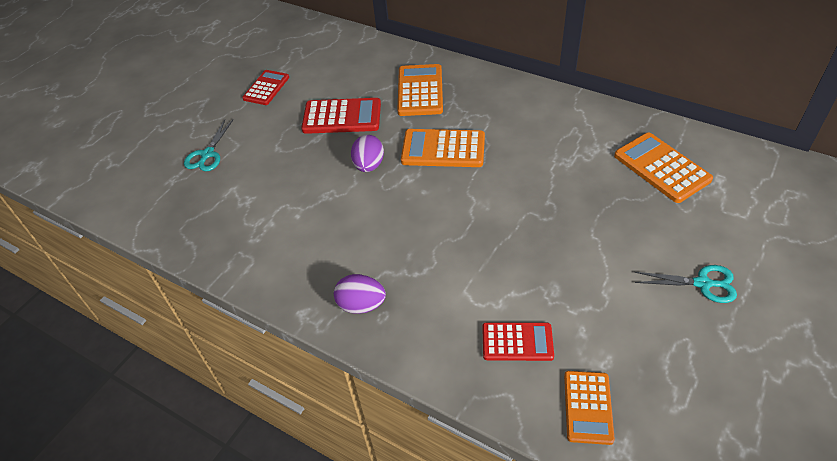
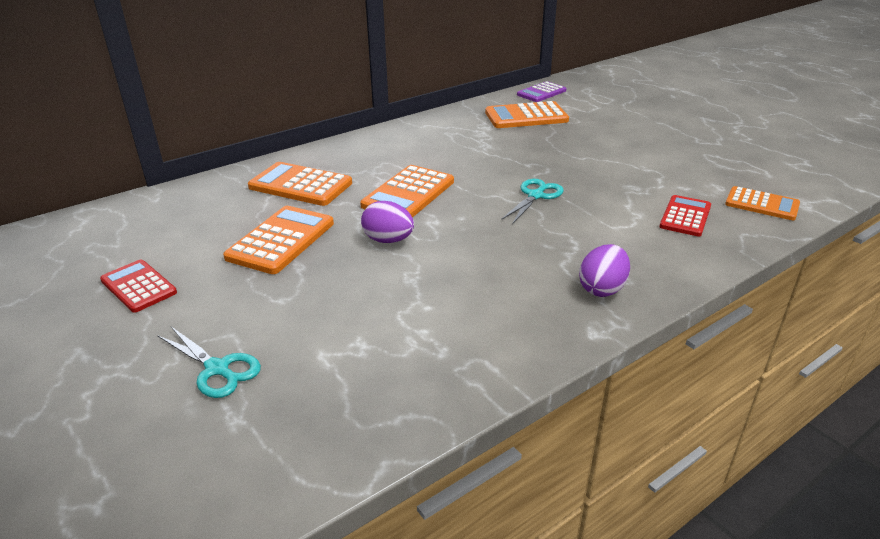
camera: 70 degrees left, 15 degrees down
(342, 117) = (281, 240): red calculator -> orange calculator
(702, 283) = (655, 136): turquoise scissors -> turquoise scissors (536, 196)
(742, 160) = (541, 93): none -> purple calculator

